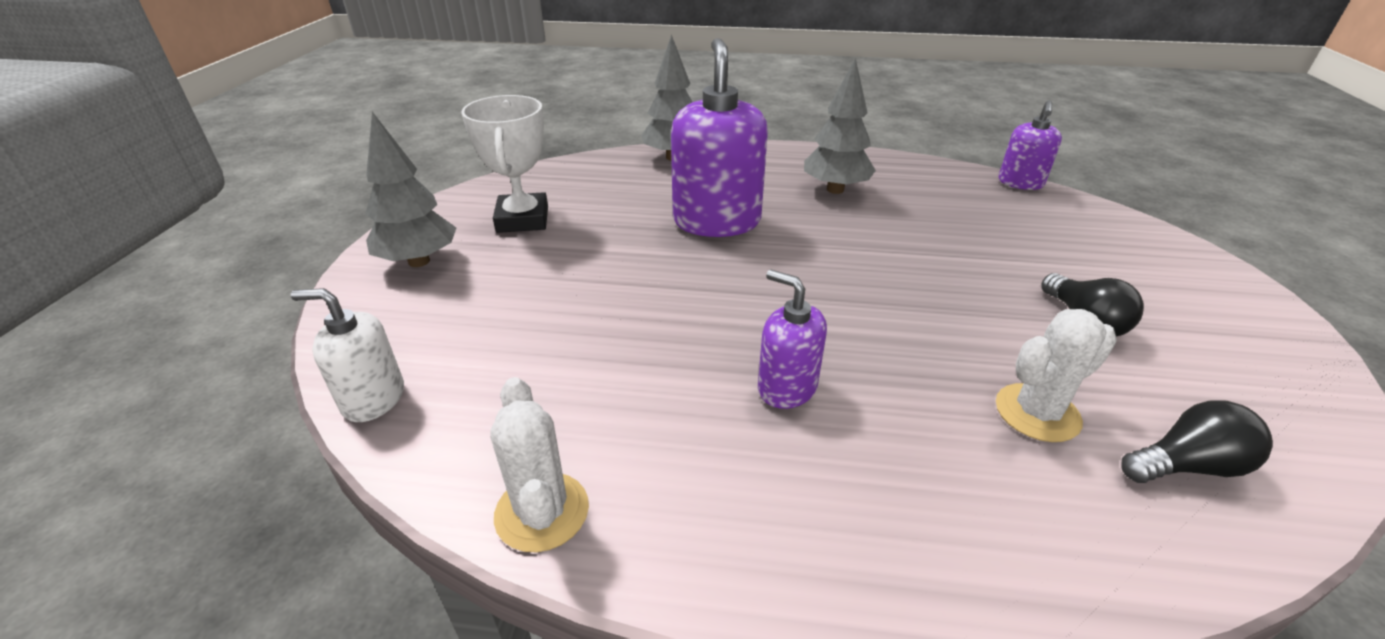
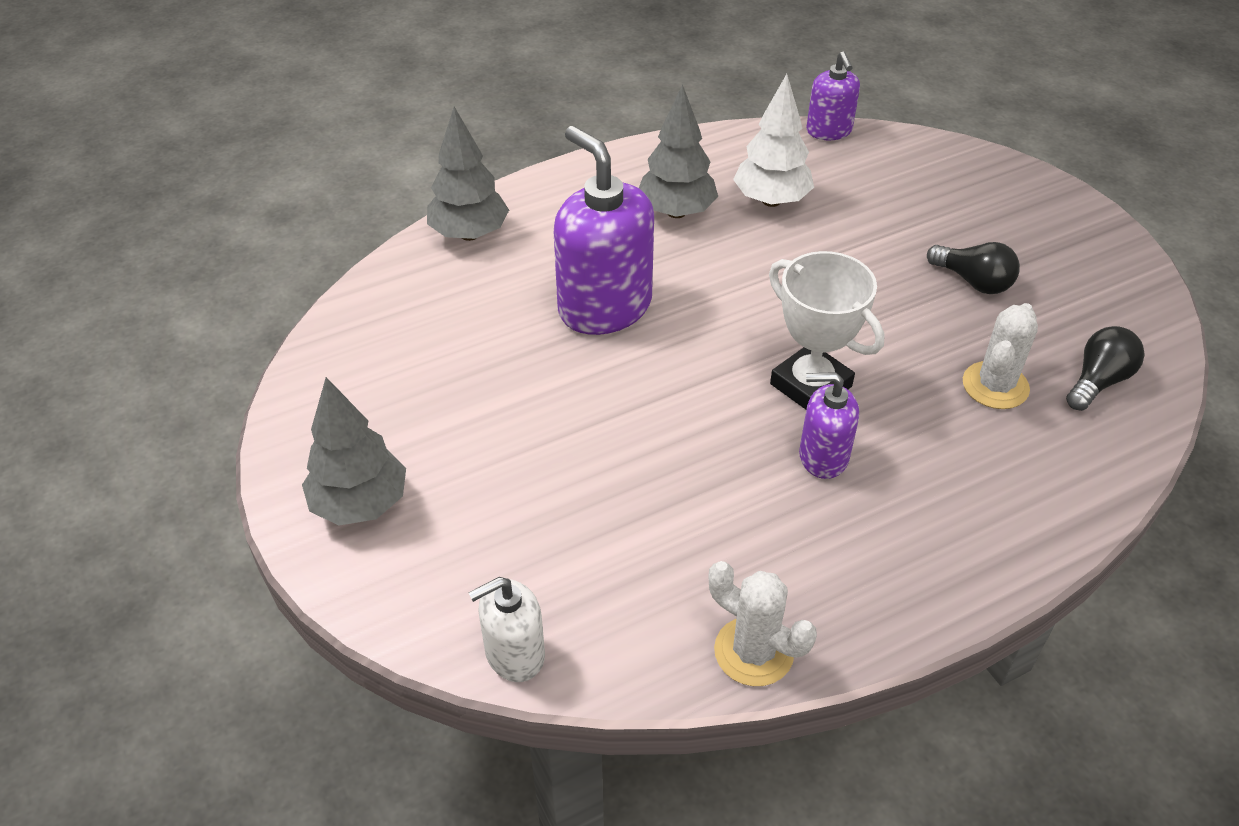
camera: 35 degrees left, 10 degrees up
(522, 219) = (404, 398): white trophy -> white trophy (810, 385)
(923, 206) = (771, 200): none -> white tree

